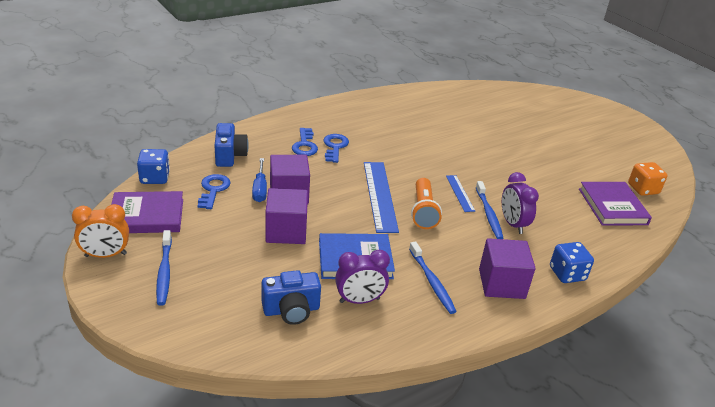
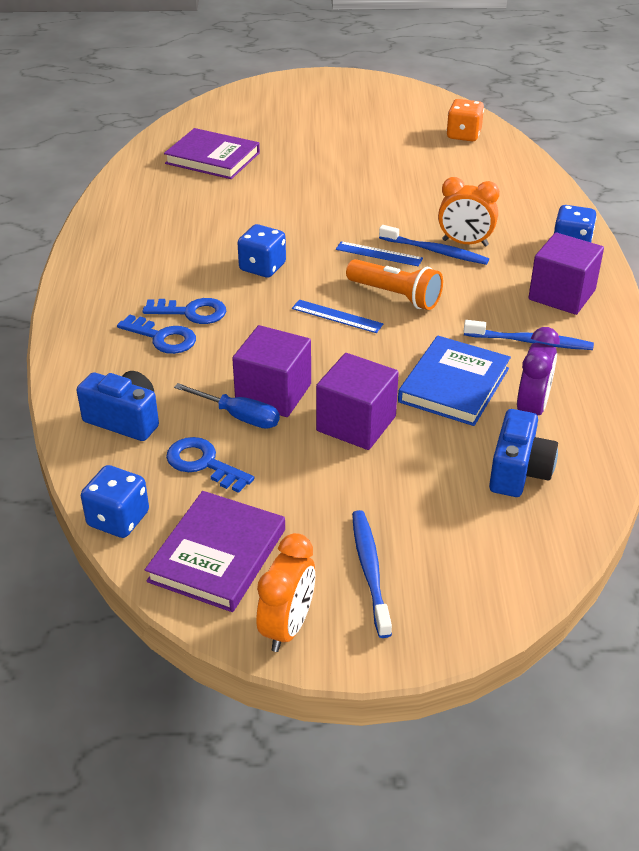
camera: 55 degrees left, 5 degrees up
(164, 272) = (370, 571): blue toothbrush -> blue toothbrush turned 120 degrees counterclockwise
(335, 147) = (191, 312): blue key -> blue key turned 150 degrees clockwise
(380, 195) = (337, 316): blue ruler -> blue ruler, size x0.53
(399, 156) = (262, 267): none -> blue dice
(512, 224) = (465, 243): purple clock -> orange clock
(612, 206) = (479, 167): purple book -> purple book (212, 158)

